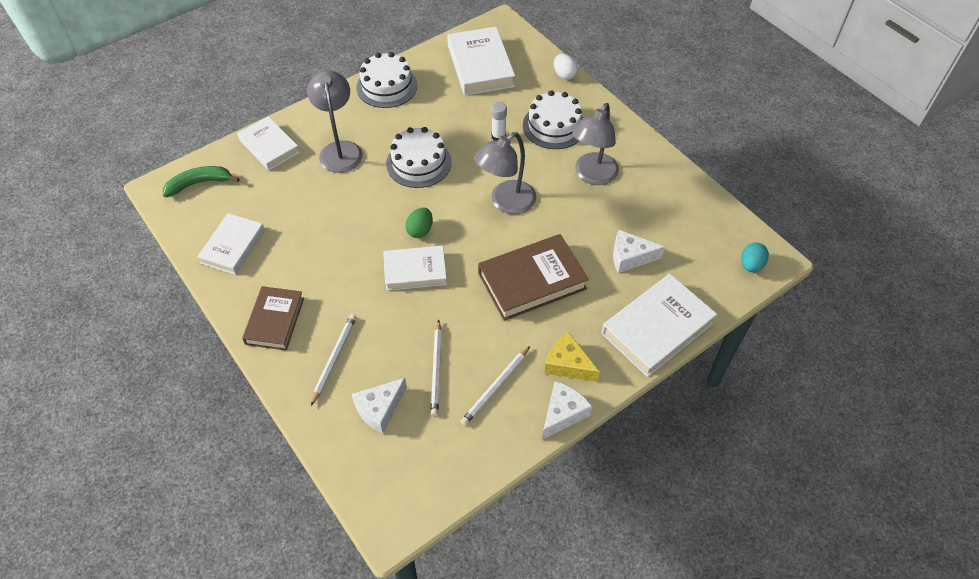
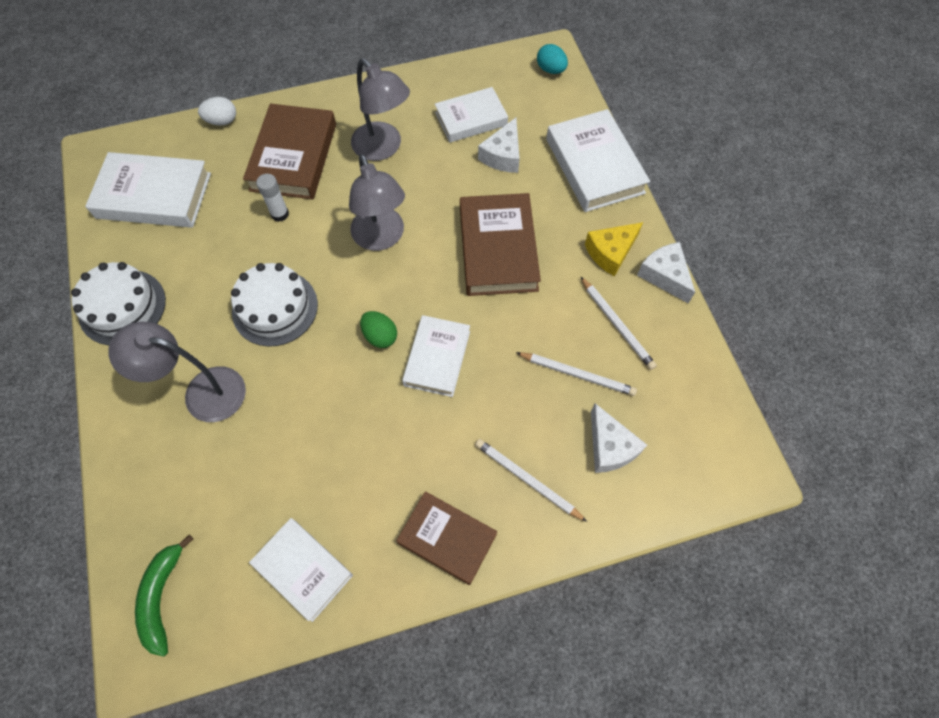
camera: 70 degrees left, 10 degrees up
(269, 146) = (145, 482): white book -> white book (471, 119)
(554, 126) = (293, 157): white cake -> brown book

